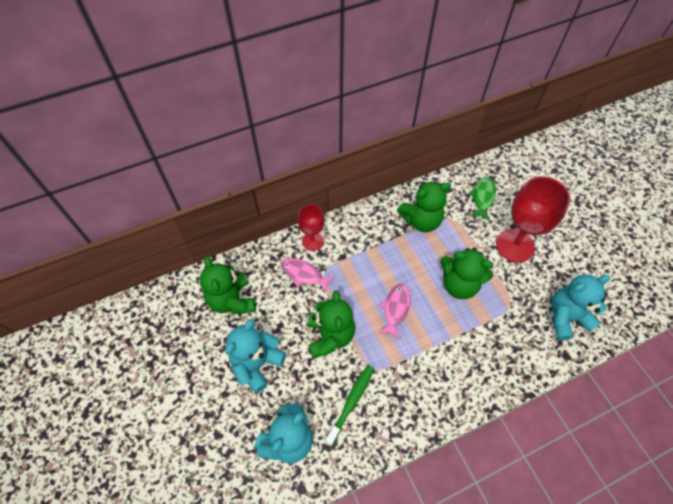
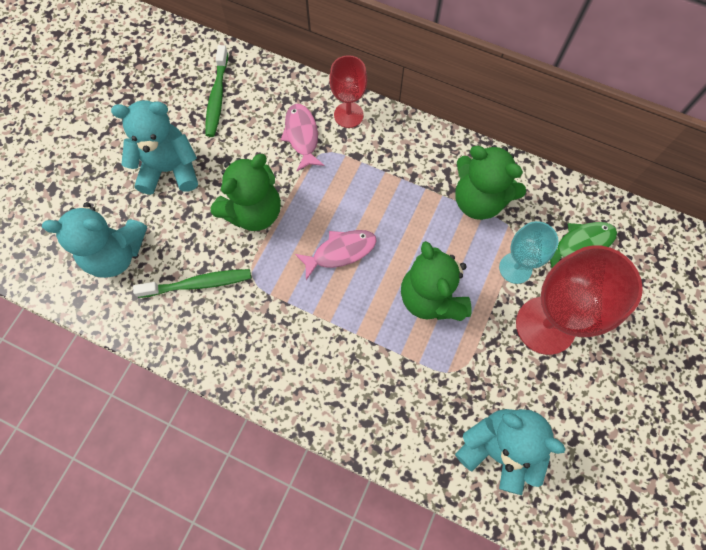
camera: 50 degrees right, 10 degrees up
(232, 300) = (217, 97): green teddy bear -> green toothbrush
(473, 234) = (515, 268): none -> turquoise goblet

